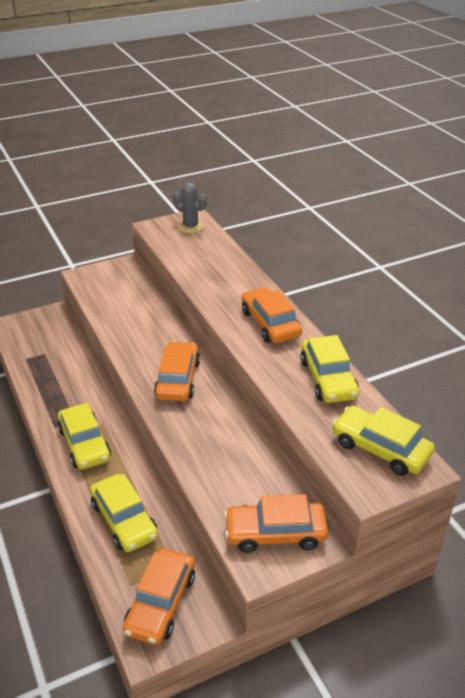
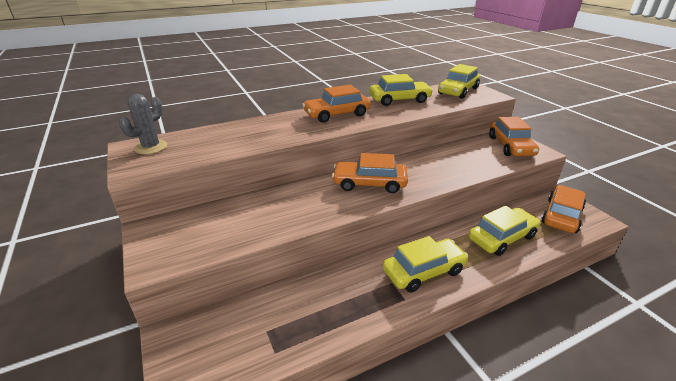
camera: 90 degrees left, 5 degrees down
(160, 603) = (561, 216): orange car -> orange car turned 75 degrees counterclockwise

